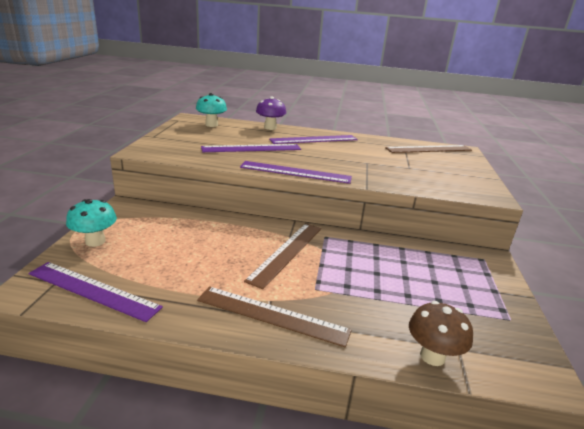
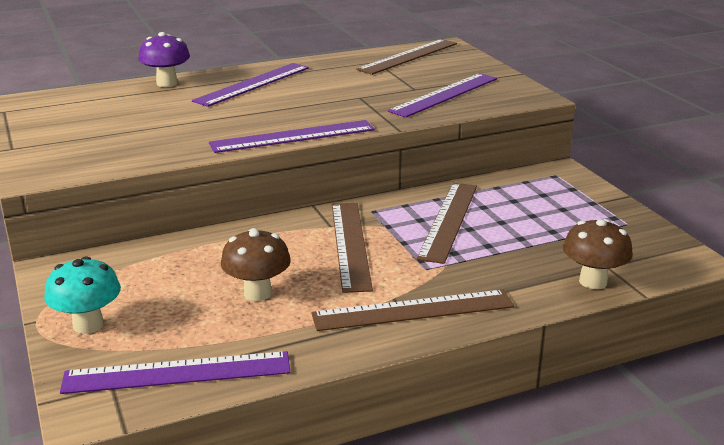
camera: 30 degrees left, 0 degrees up
(197, 260) = (257, 293): none -> brown mushroom
(211, 125) = (72, 103): turquoise mushroom -> none
(251, 148) = (188, 122): purple ruler -> purple ruler (444, 94)
(368, 262) = (448, 220): none -> brown ruler

